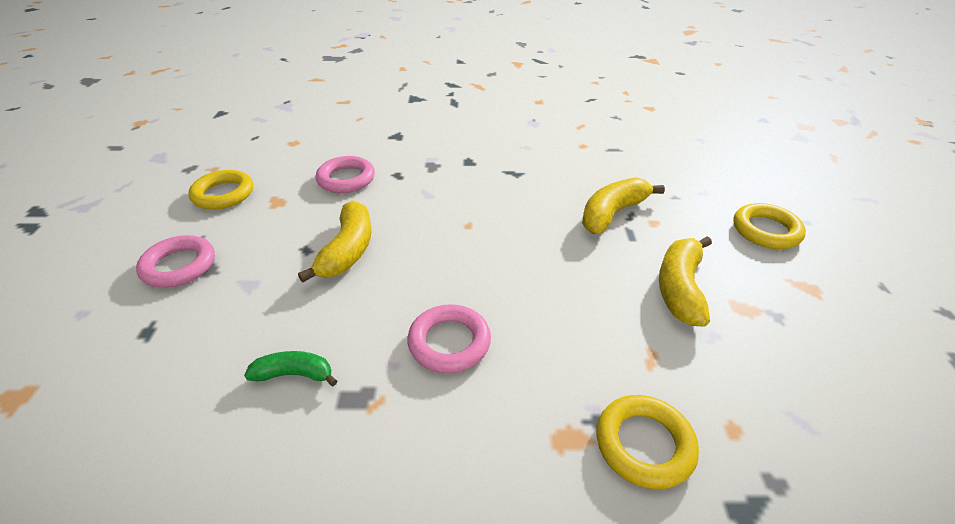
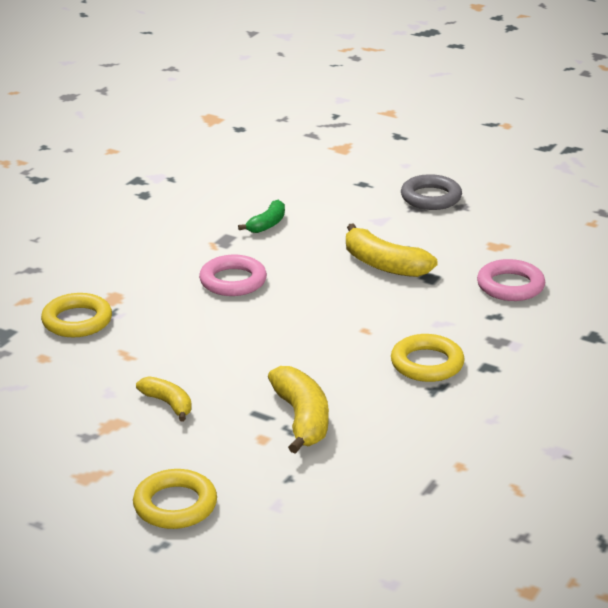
camera: 120 degrees right, 10 degrees down
(179, 266) = (431, 197): pink ring -> grey ring
(223, 194) = (533, 223): yellow ring -> yellow ring (427, 364)
(680, 288) = (168, 404): yellow banana -> yellow banana, size x0.61

